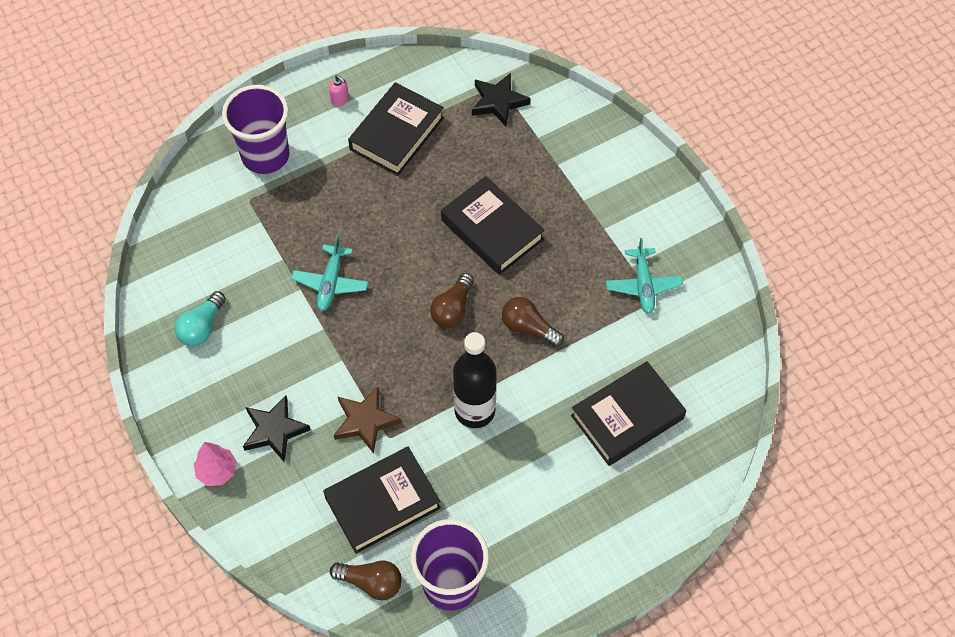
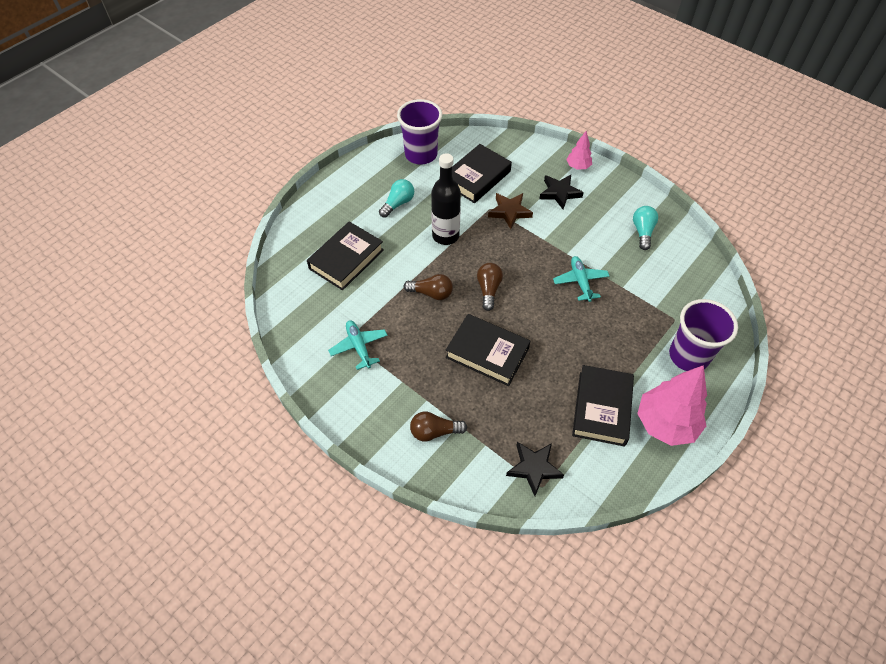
camera: 160 degrees right, 5 degrees down
(340, 100) = (665, 423): pink soap dispenser -> pink tree
(371, 582) = (464, 144): brown light bulb -> brown light bulb (434, 432)
(523, 492) = (398, 204): none -> turquoise light bulb

